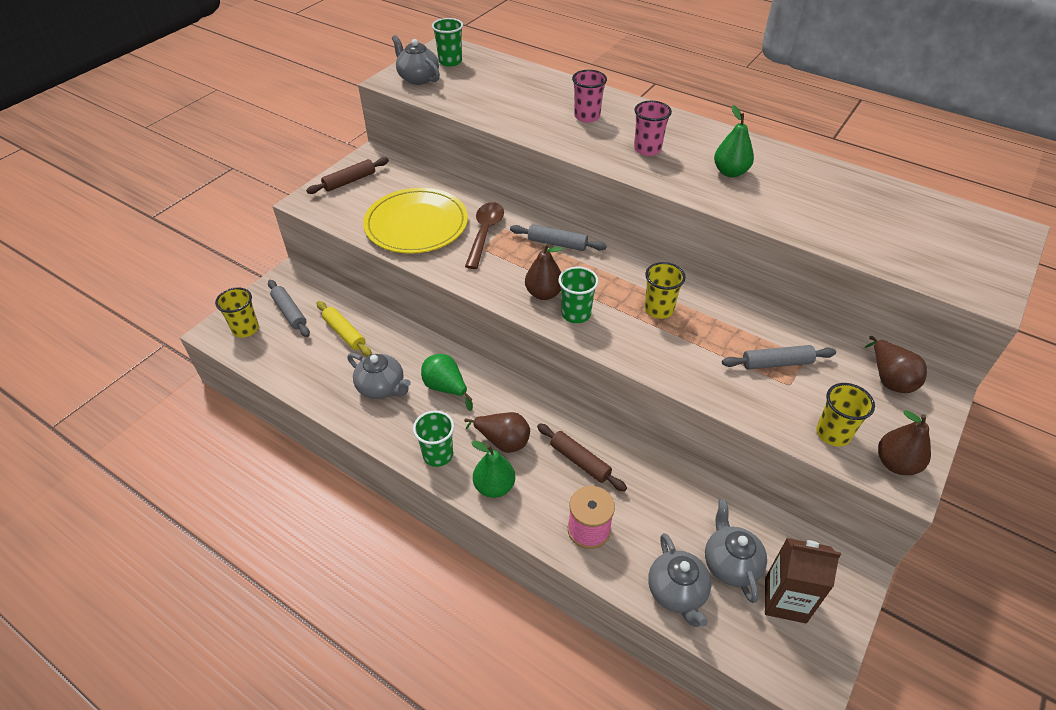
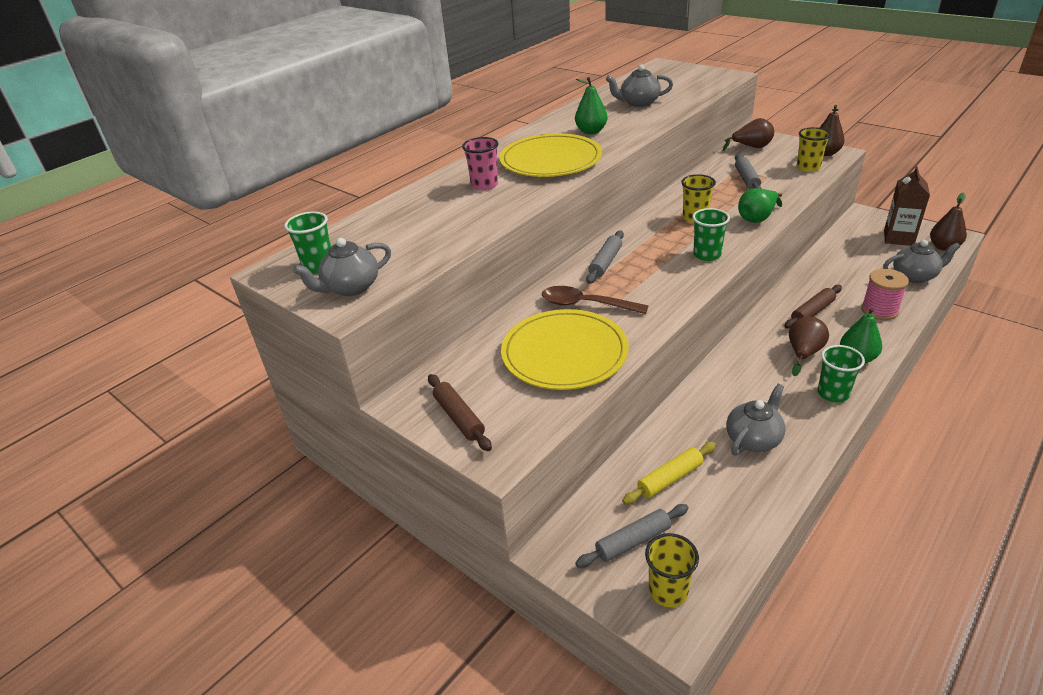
camera: 80 degrees left, 10 degrees down
(446, 388) = (745, 390): green pear -> green pear (757, 218)
(544, 293) = (681, 270): brown pear -> brown pear (944, 247)
(647, 149) = (550, 160): pink cup -> yellow plate
(730, 563) = (880, 254): grey teapot -> grey teapot (638, 103)

